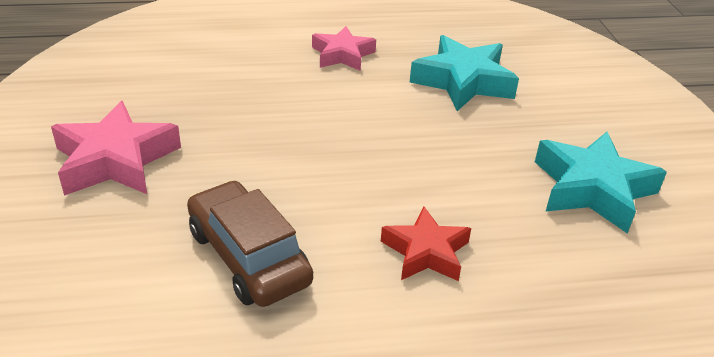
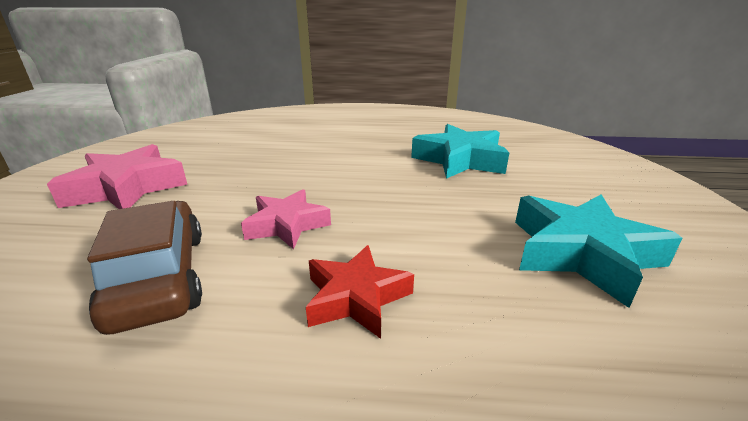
camera: 15 degrees right, 10 degrees down
(342, 55) = (364, 139): pink star -> pink star (287, 225)

